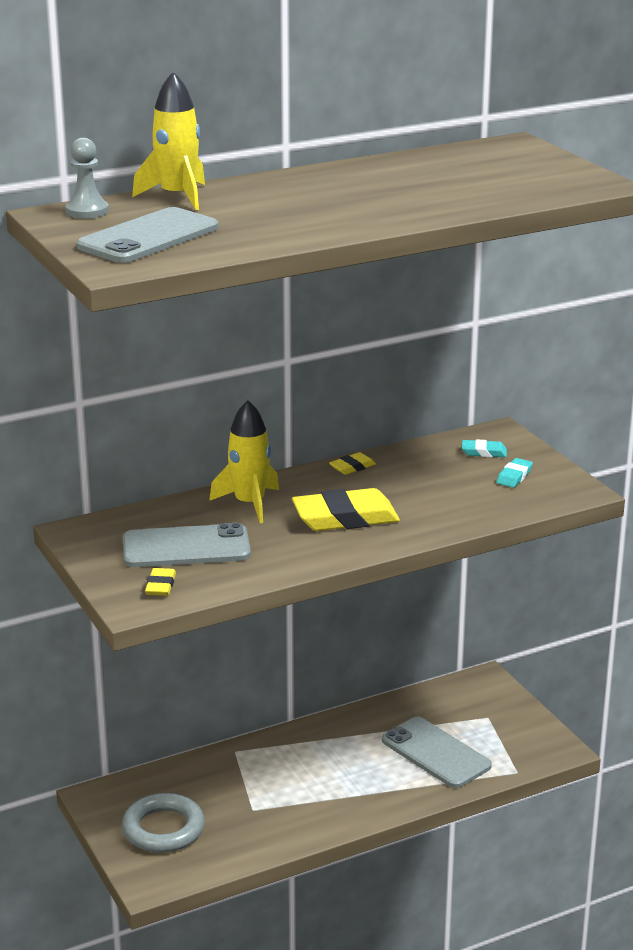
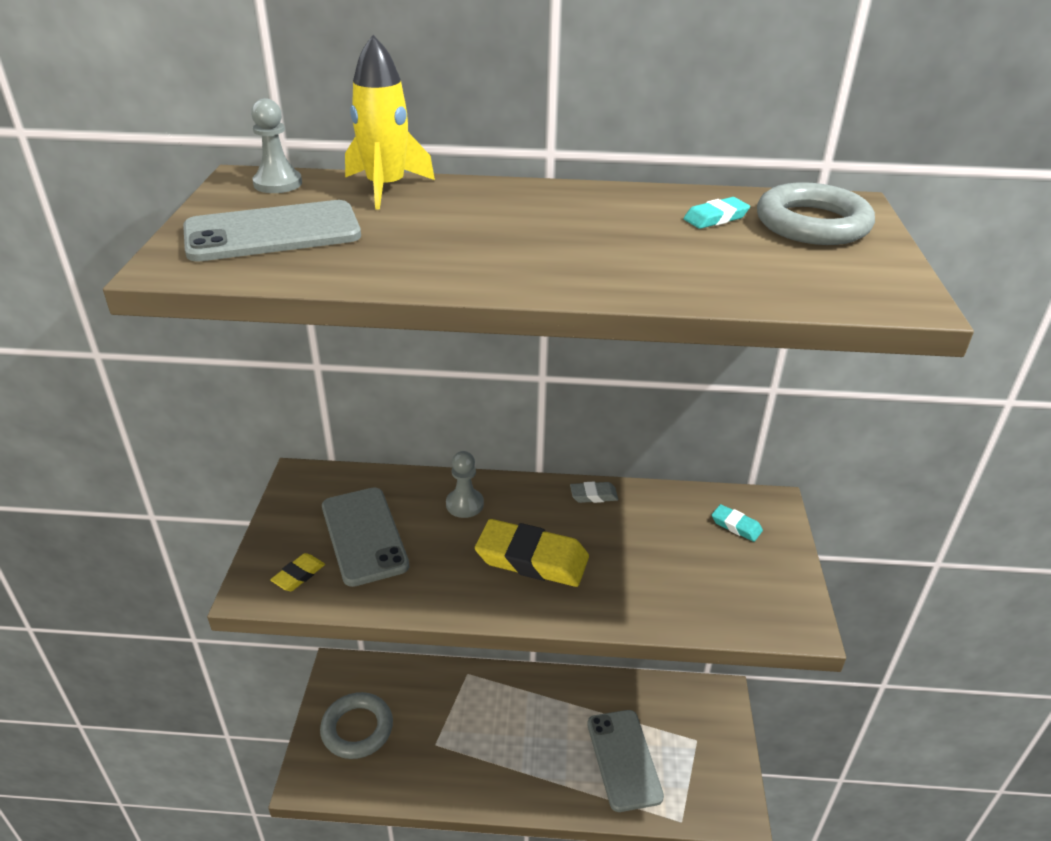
camera: 30 degrees right, 10 degrees up
(186, 547) = (364, 536): grey phone -> grey phone turned 45 degrees clockwise
(249, 504) = (464, 504): yellow rocket -> grey pawn
(352, 467) = (593, 495): yellow eraser -> grey eraser
(505, 158) = (812, 224): none -> grey ring
(514, 476) = (743, 572): turquoise eraser -> turquoise eraser (716, 218)

